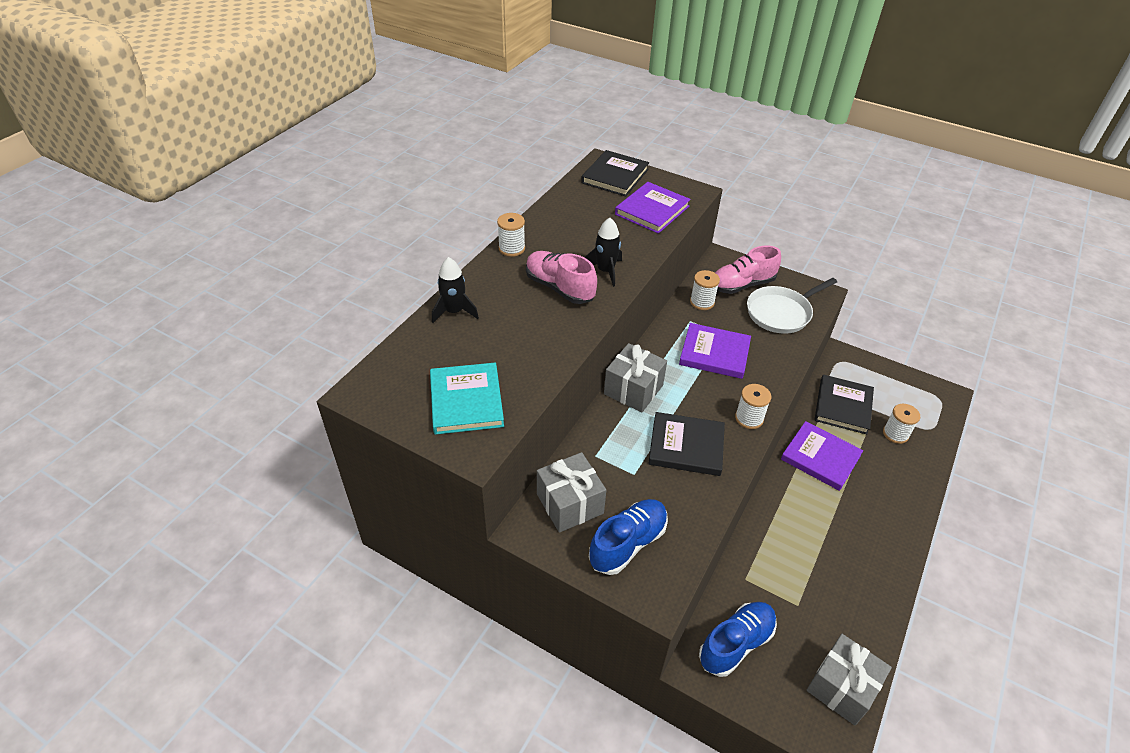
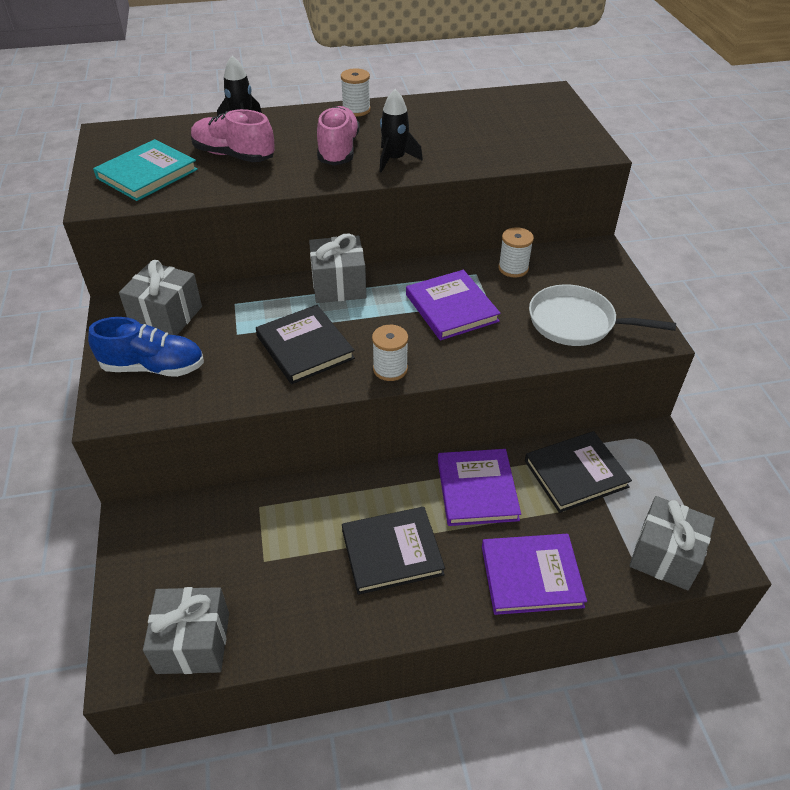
camera: 50 degrees right, 0 degrees up
(615, 176) = (541, 106): black book -> black book (392, 552)
(652, 210) = (523, 143): purple book -> purple book (531, 576)
(736, 644) = (178, 535): blue shoe -> none
(741, 285) = (578, 279): pink shoe -> pink shoe (234, 155)
(895, 434) = (592, 537): white spool -> none
(929, 414) = (665, 555): none -> grey gift

